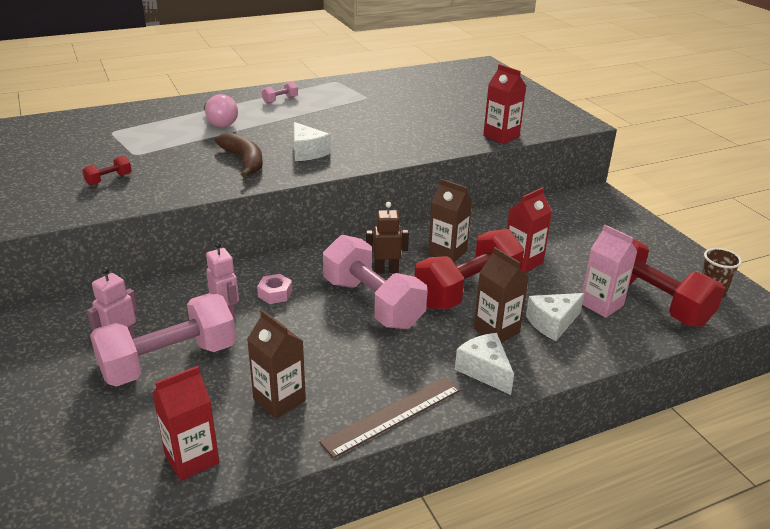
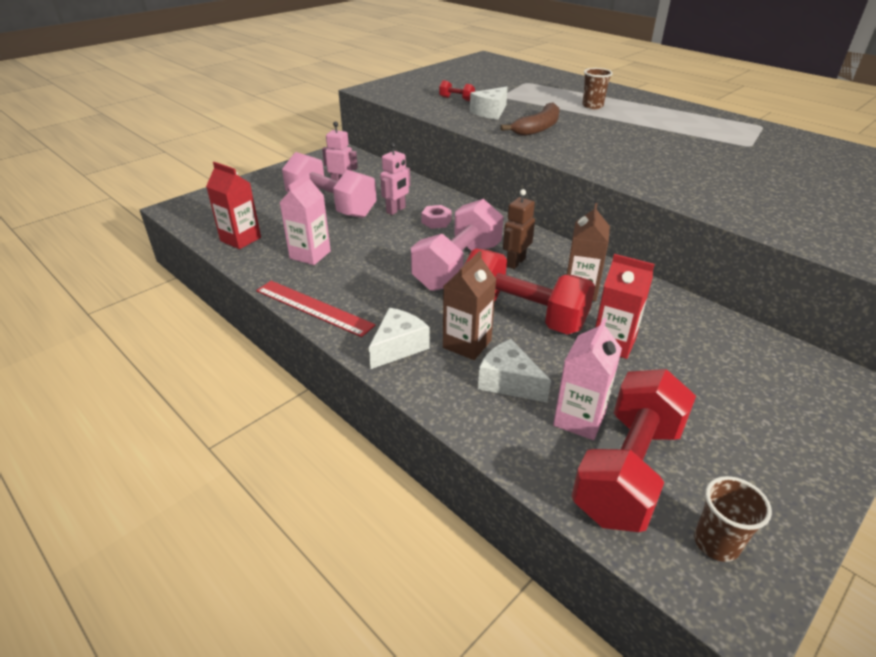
camera: 70 degrees right, 5 degrees up
(220, 123) = (592, 106): pink light bulb -> brown cup
(279, 400) = (310, 255): brown carton -> pink carton
(280, 100) = (674, 115): pink dumbbell -> none
(307, 152) = (587, 145): white cheese -> white cheese (490, 112)
(386, 270) = (515, 262): brown robot -> brown robot turned 120 degrees counterclockwise
(392, 415) = (313, 307): brown ruler -> red ruler
(501, 136) = (781, 230): red carton -> none

